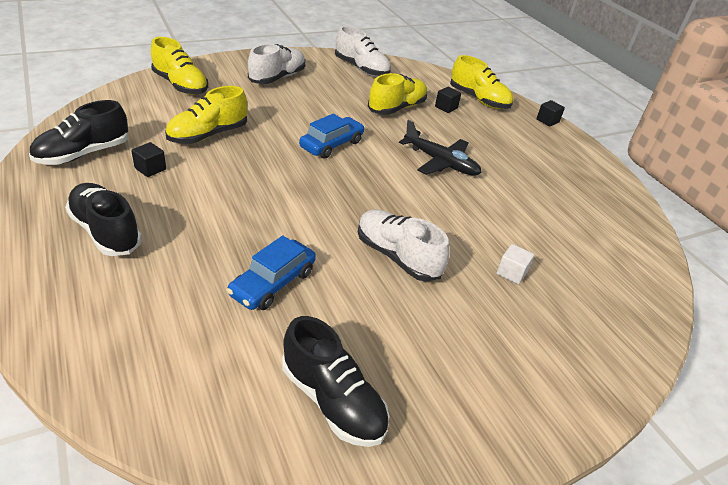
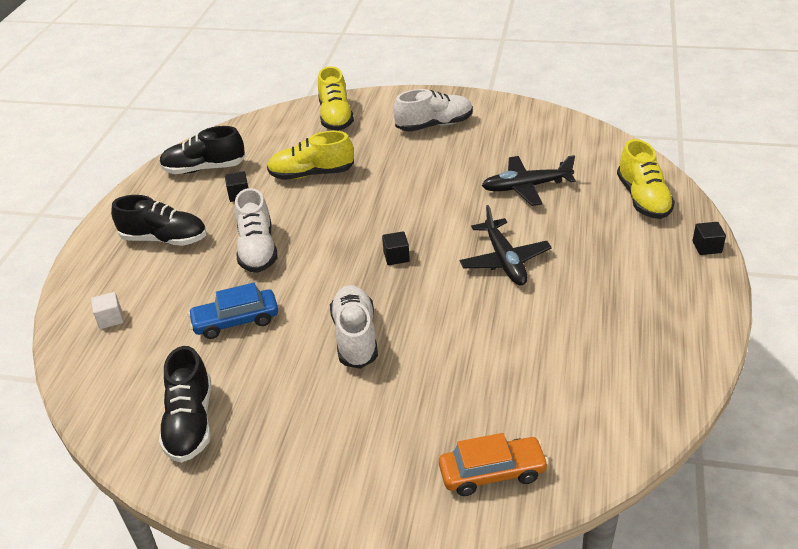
camera: 45 degrees right, 0 degrees up
(106, 231) = (164, 239): black shoe -> black shoe turned 105 degrees clockwise
(332, 145) = (412, 211): blue car -> none
(361, 69) = (538, 131): white shoe -> white shoe (257, 249)
(397, 108) = (526, 187): yellow shoe -> black plane
(446, 107) = (588, 199): black cube -> black cube (396, 257)
(511, 273) = (445, 392): white cube -> white cube (110, 319)
(610, 318) = (492, 473): none -> orange car

